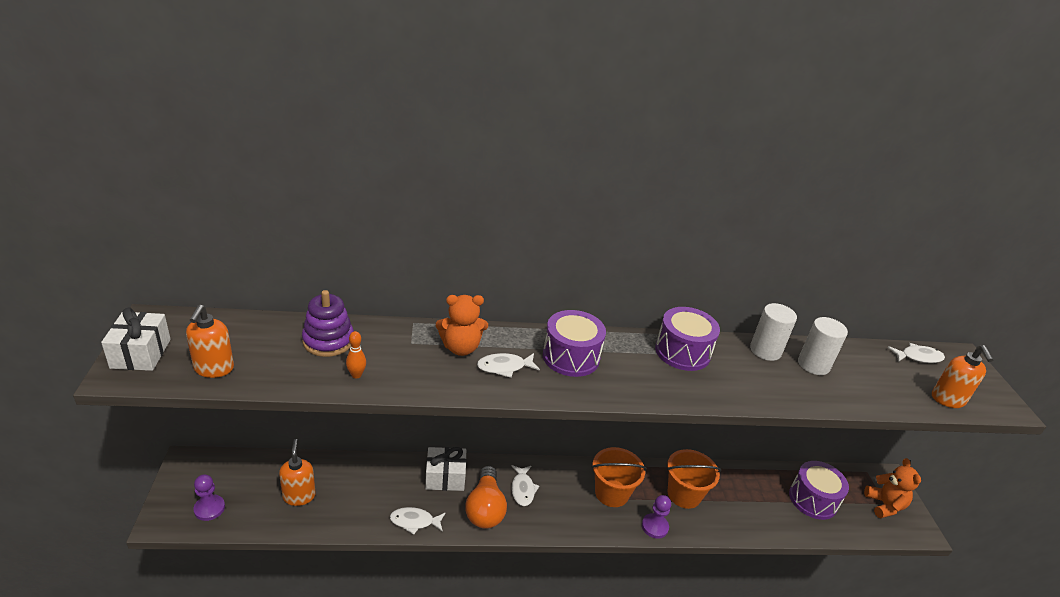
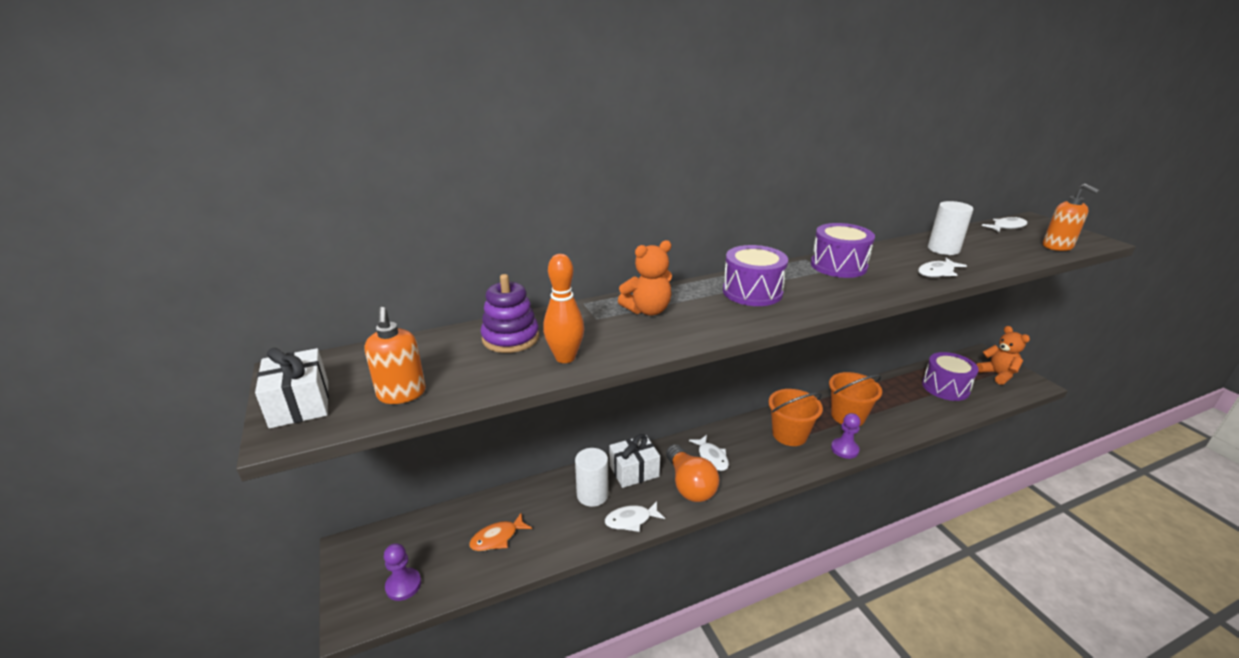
camera: 15 degrees left, 5 degrees down
(299, 496) = (497, 538): orange soap dispenser -> orange fish
(356, 375) = (565, 357): orange bowling pin -> orange bowling pin, size x1.78
(504, 367) = (702, 314): white fish -> white fish (937, 272)
(765, 350) = (899, 249): white cylinder -> white cylinder (592, 495)

